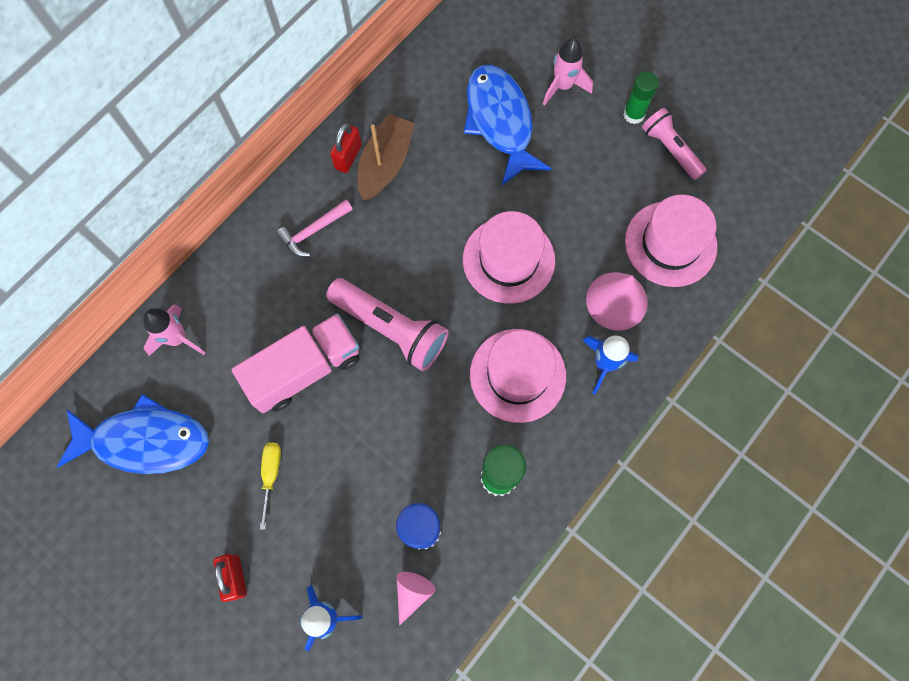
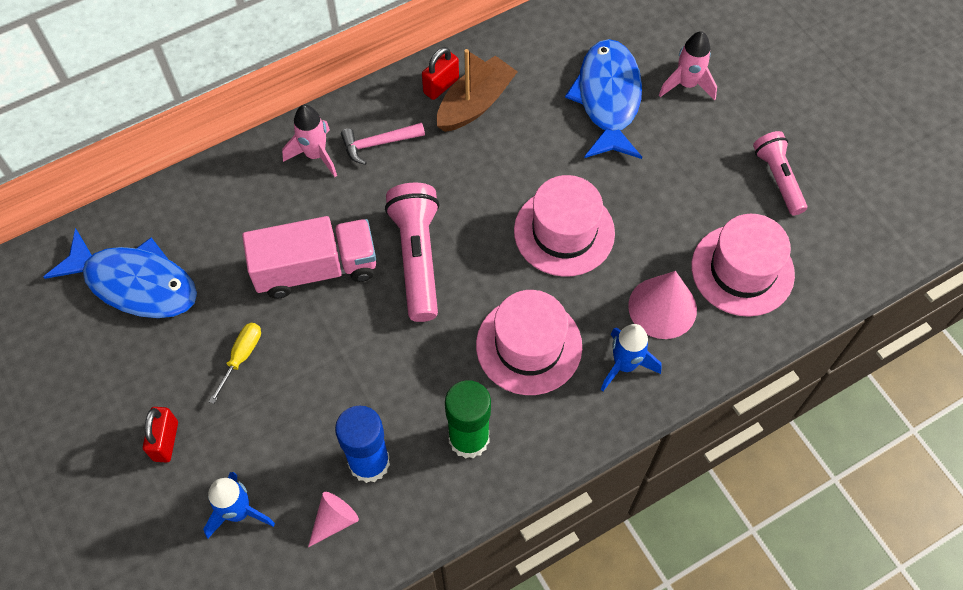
camera: 20 degrees right, 10 degrees down
(177, 338) = (206, 200): pink rocket -> pink rocket (315, 155)
(390, 328) = (417, 258): pink flashlight -> pink flashlight turned 150 degrees counterclockwise
(634, 114) = (751, 133): green glue stick -> none

